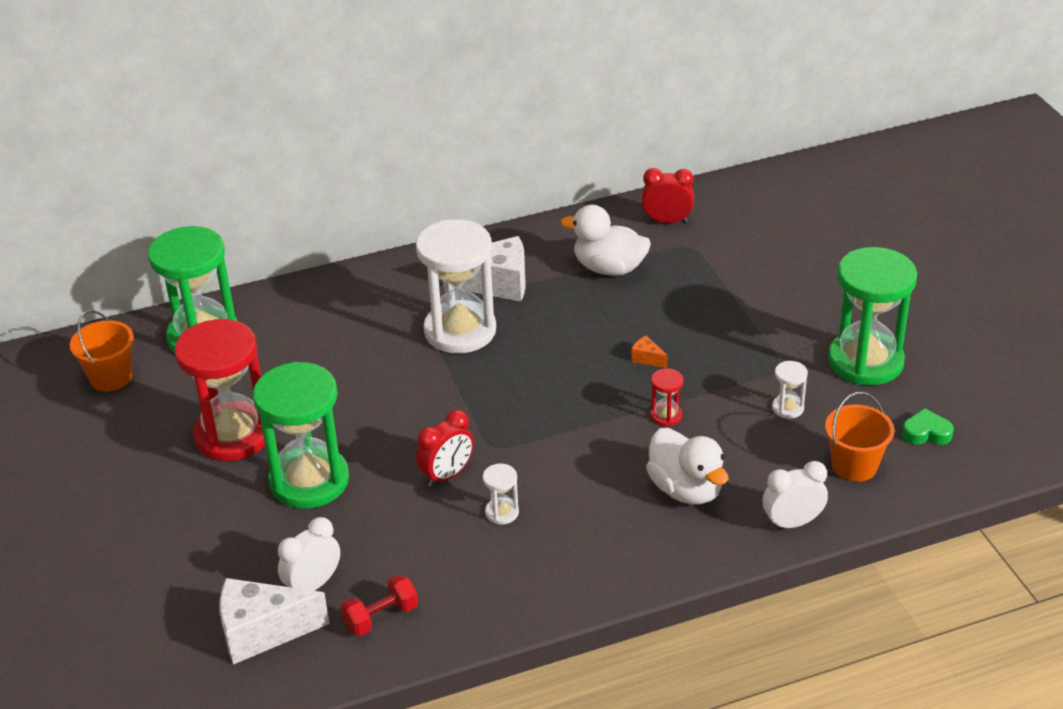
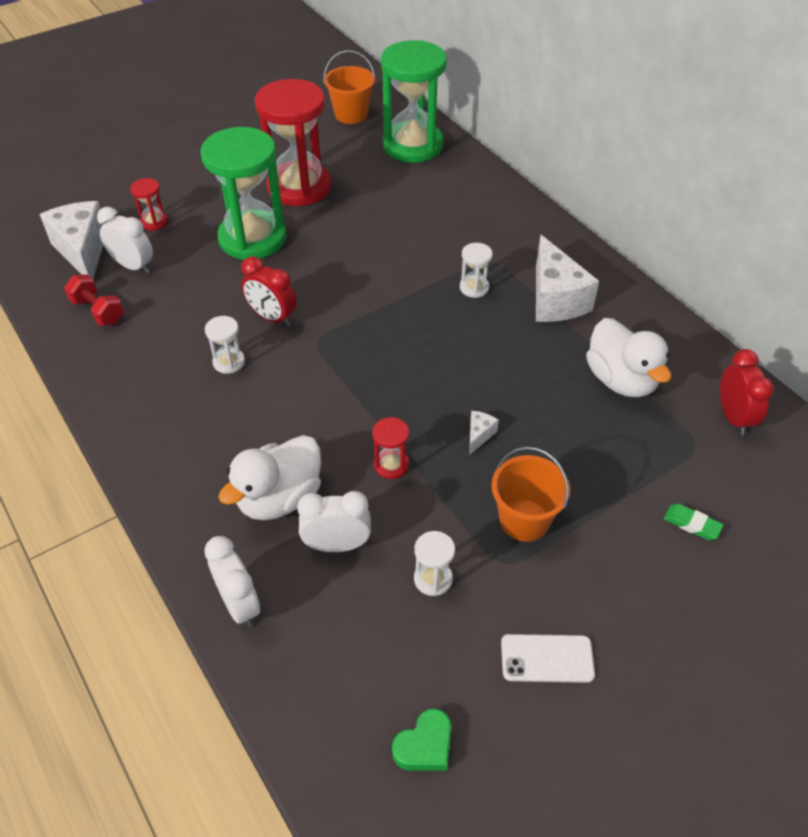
camera: 75 degrees right, 10 degrees up
(236, 565) = (154, 222): none -> red hourglass
(460, 331) = (474, 288): white hourglass -> white hourglass, size x0.41
(609, 268) = (621, 380): white duck -> white duck turned 150 degrees clockwise
(647, 359) = (479, 435): orange cheese -> white cheese
(744, 458) = (337, 545): none -> white clock
(764, 267) = (692, 524): none -> green eraser
(854, 466) = (345, 662): orange bucket -> orange bucket (524, 520)
(865, 361) = (547, 658): green hourglass -> white phone
(926, 433) = (425, 745): green heart -> green heart turned 60 degrees clockwise

